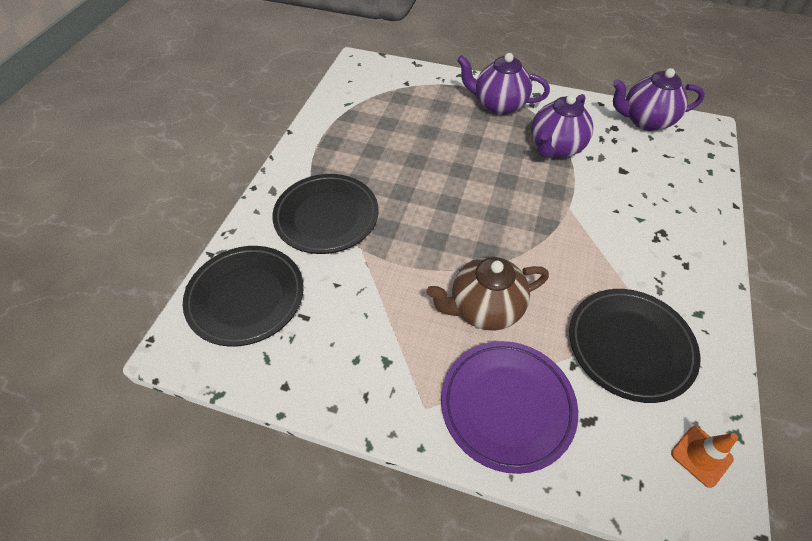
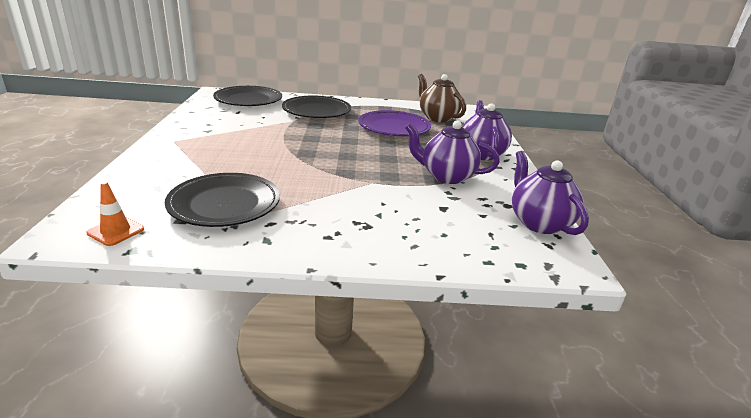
camera: 70 degrees right, 25 degrees down
(484, 309) = (253, 154): brown teapot -> brown teapot (437, 118)
(507, 406) = (172, 162): purple plate -> purple plate (394, 128)

